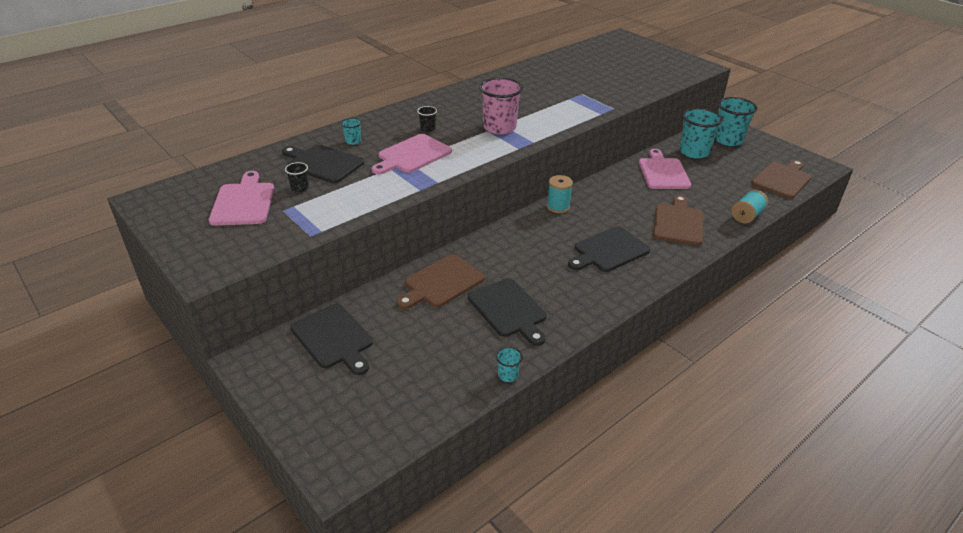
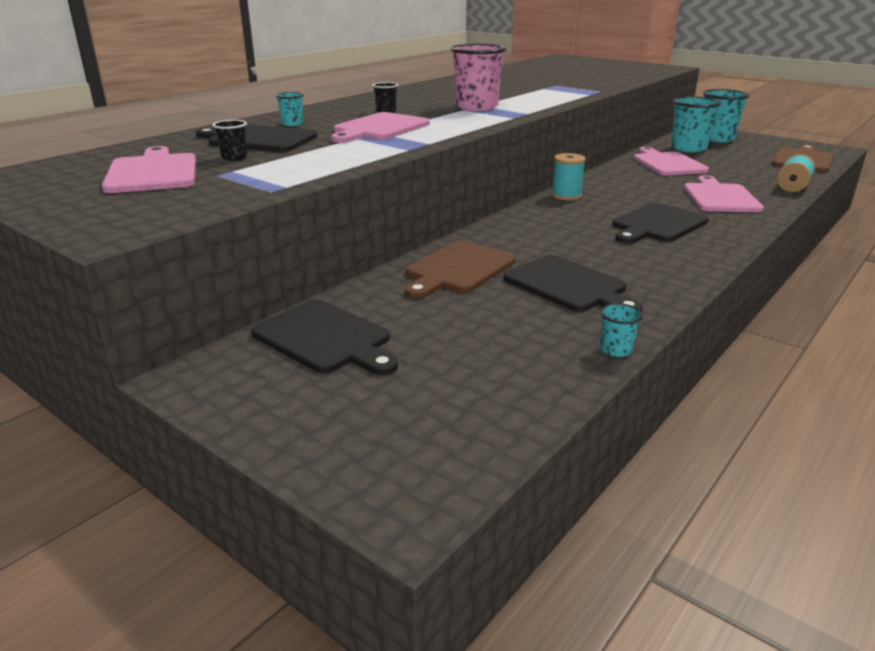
camera: 10 degrees left, 10 degrees down
(678, 223) = (720, 197): brown cutting board -> pink cutting board

